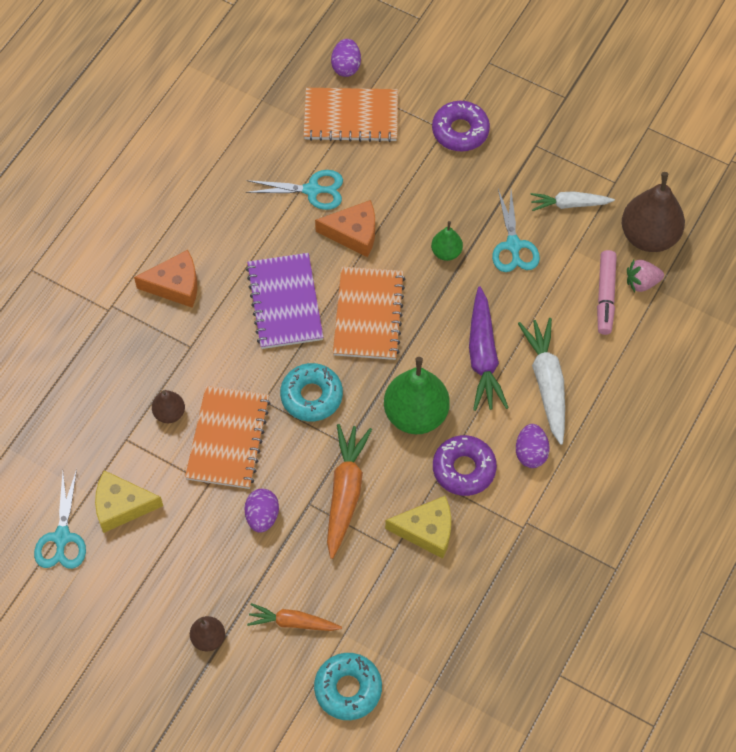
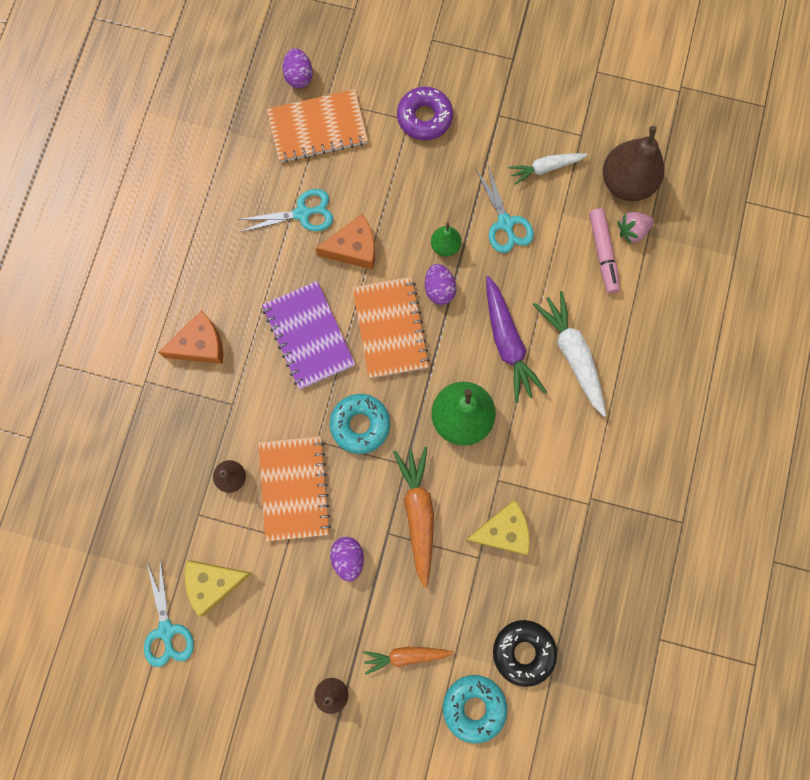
camera: 15 degrees left, 15 degrees up
(414, 650) = (523, 652): none -> black donut
(464, 469) = (520, 460): purple donut -> none
(530, 453) = (576, 428): purple egg -> purple egg (439, 289)

